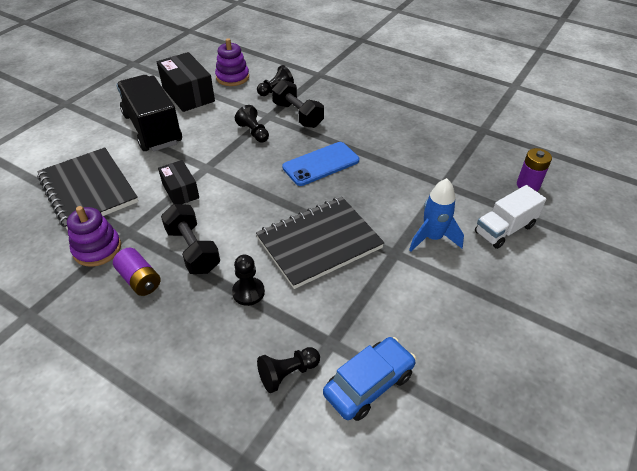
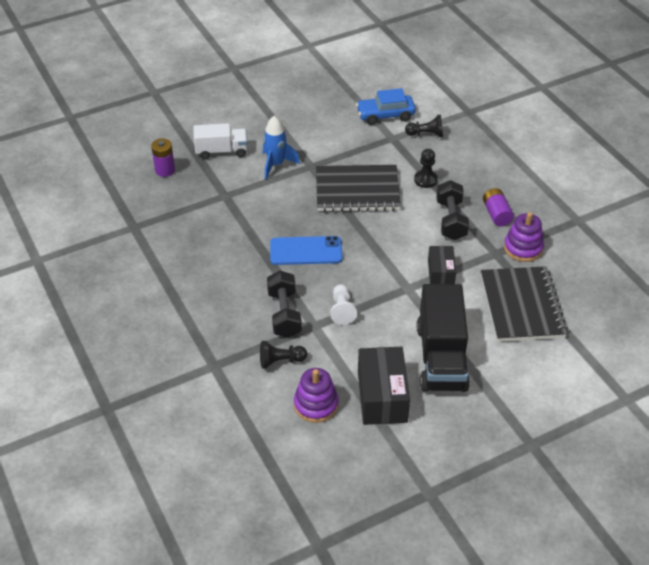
camera: 150 degrees left, 0 degrees up
(254, 132) = (342, 310): black pawn -> white pawn

